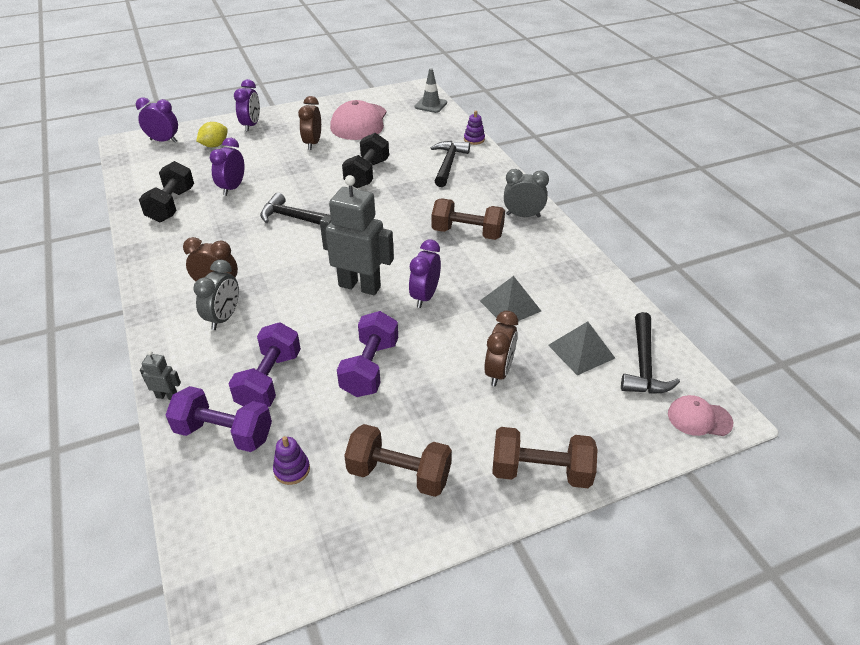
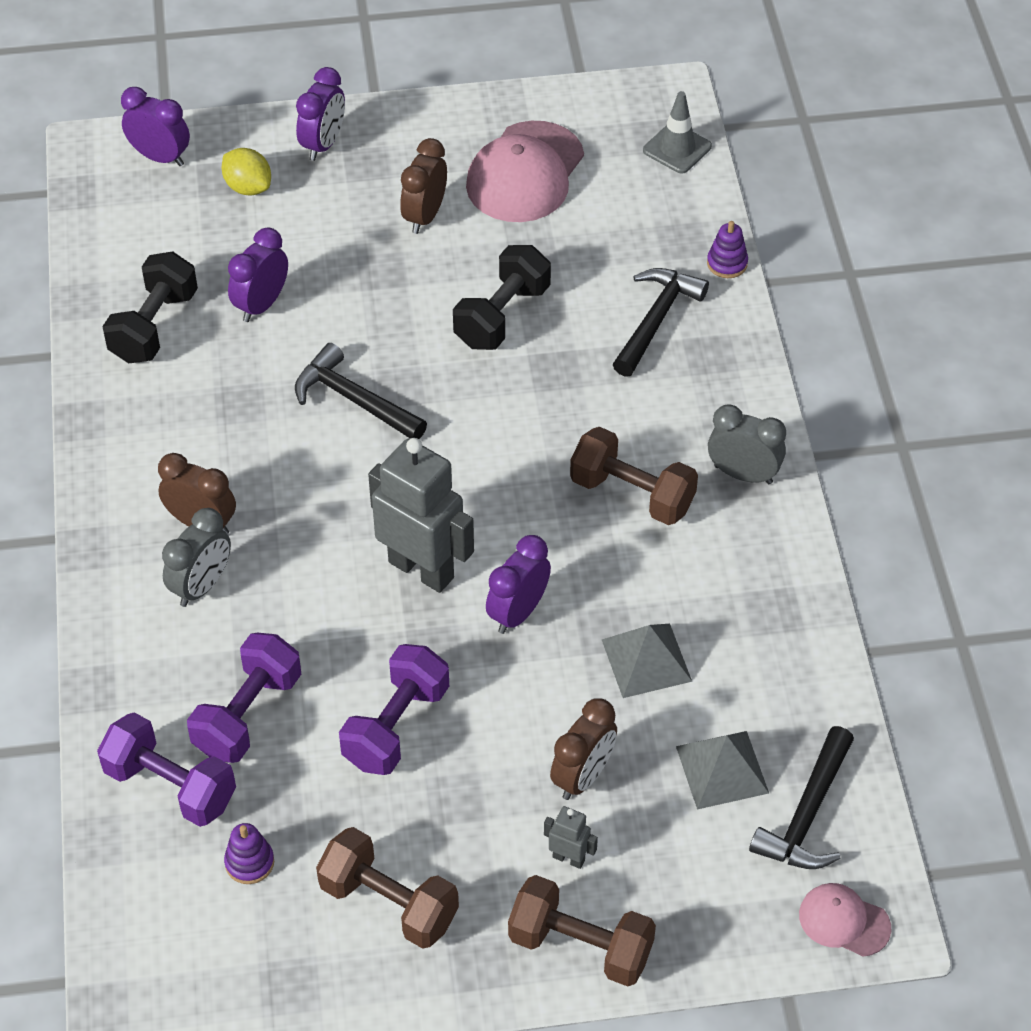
camera: 15 degrees right, 10 degrees up
(167, 396) = (102, 708): grey robot -> grey robot (569, 858)
(214, 145) = (248, 187): yellow lemon -> yellow lemon turned 75 degrees clockwise

